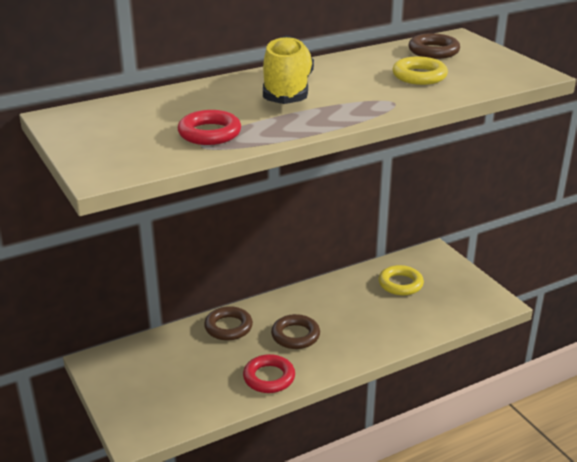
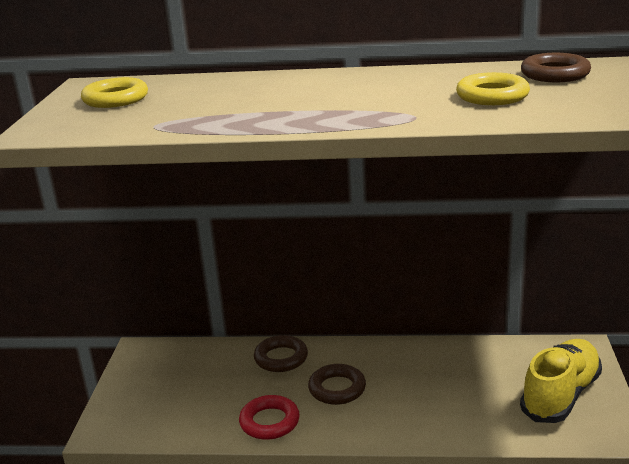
camera: 35 degrees right, 5 degrees down
(209, 133) = (180, 116): red ring -> none
(287, 90) = (321, 90): yellow shoe -> yellow shoe (561, 395)
(400, 284) = (506, 372): yellow ring -> yellow ring (115, 99)

